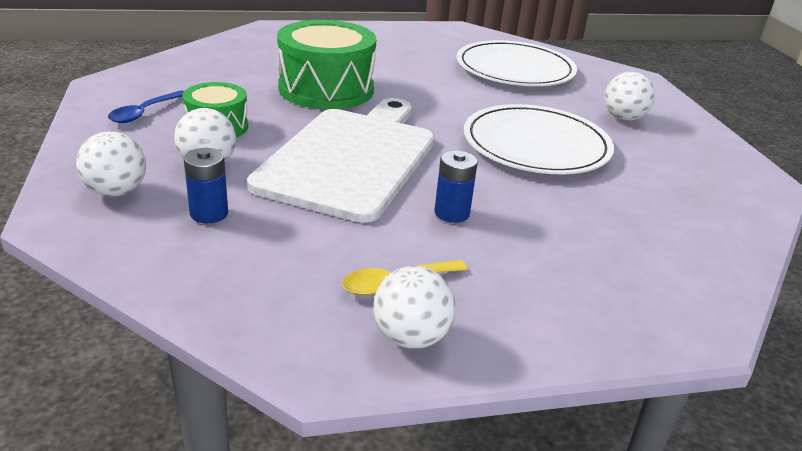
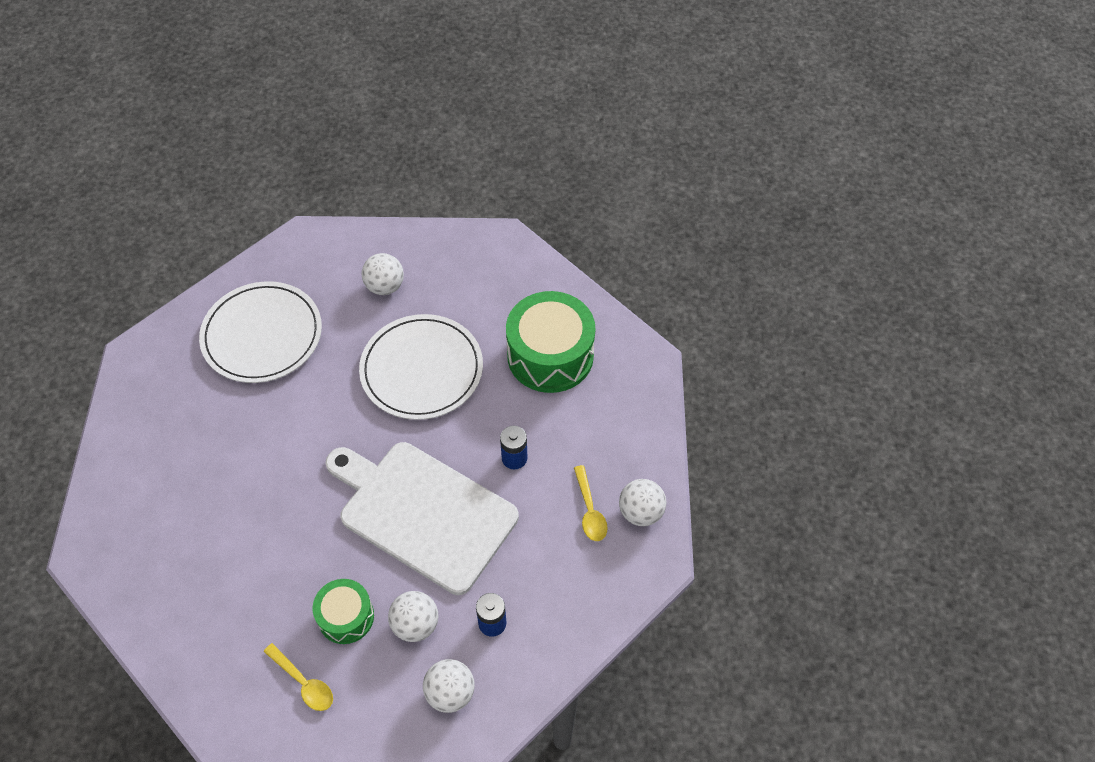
camera: 75 degrees left, 25 degrees up
(144, 112) = (303, 682): blue spoon -> yellow spoon
(326, 89) = (278, 515): green drum -> green drum (550, 355)

